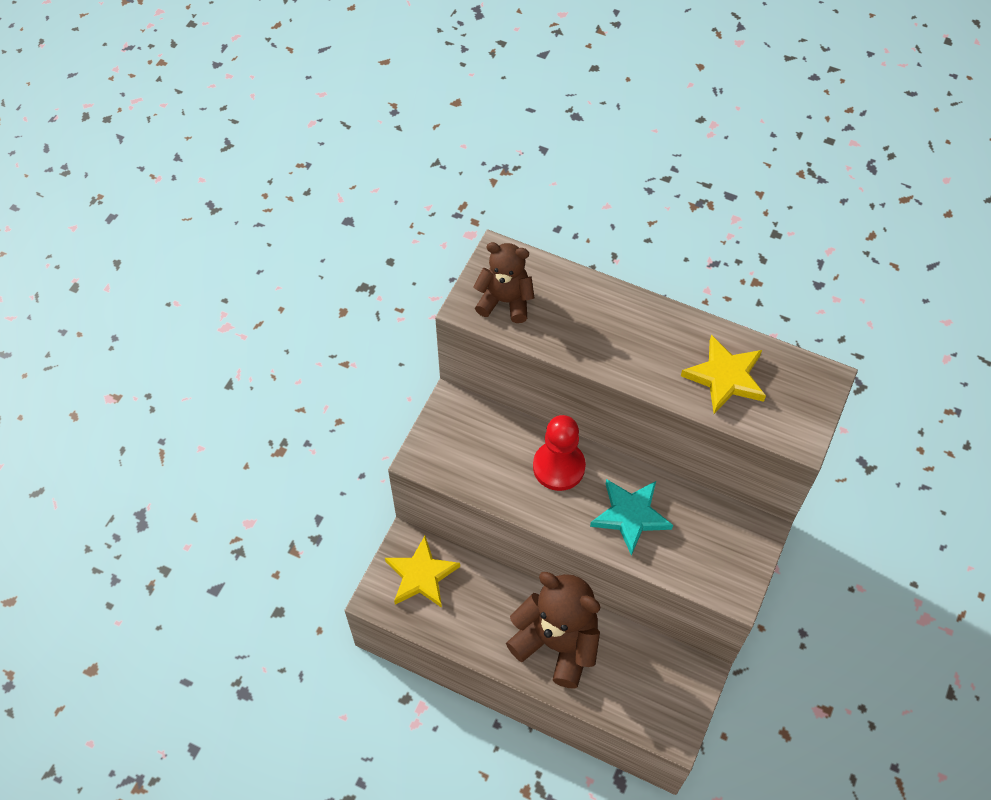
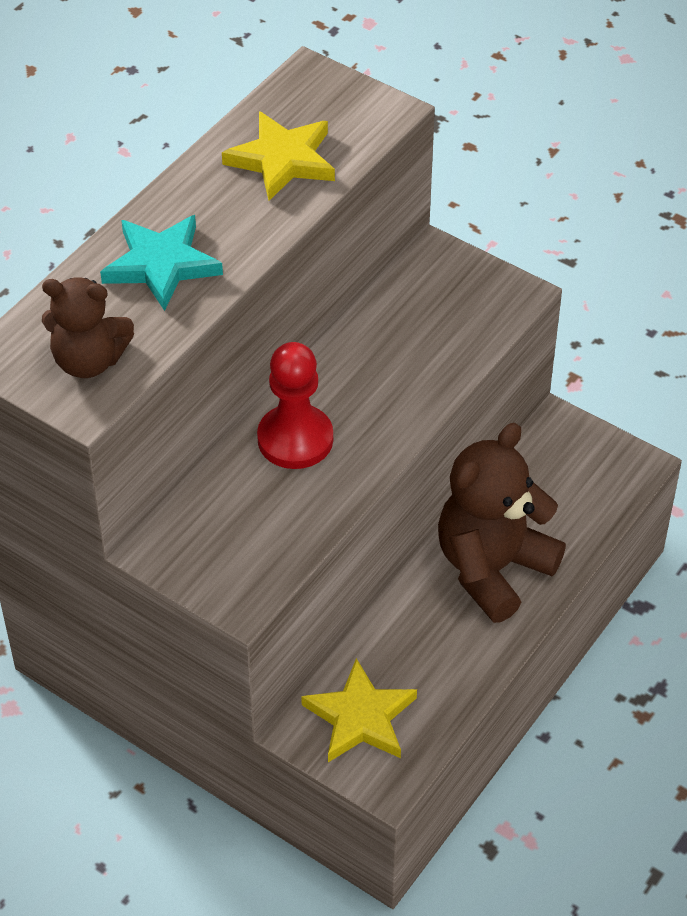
camera: 80 degrees left, 10 degrees down
(505, 301) = (89, 361): brown teddy bear -> brown teddy bear turned 105 degrees counterclockwise
(630, 515) = (387, 375): turquoise star -> turquoise star (161, 265)

